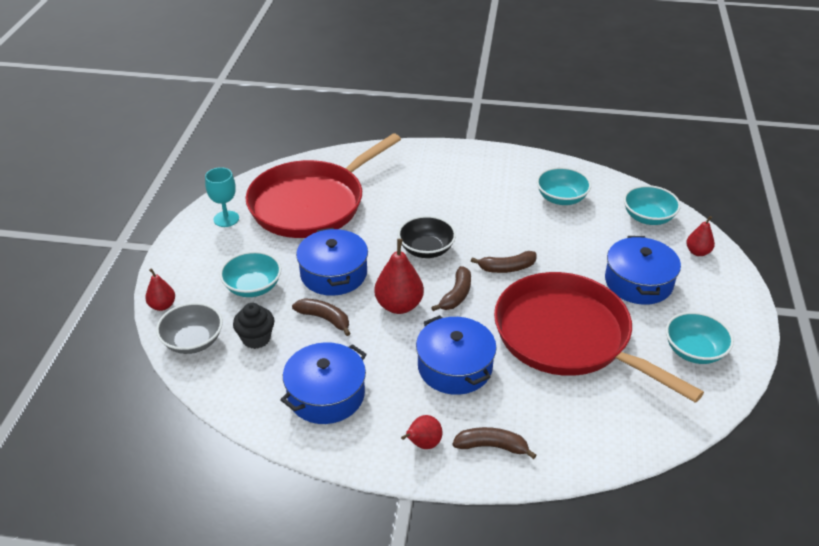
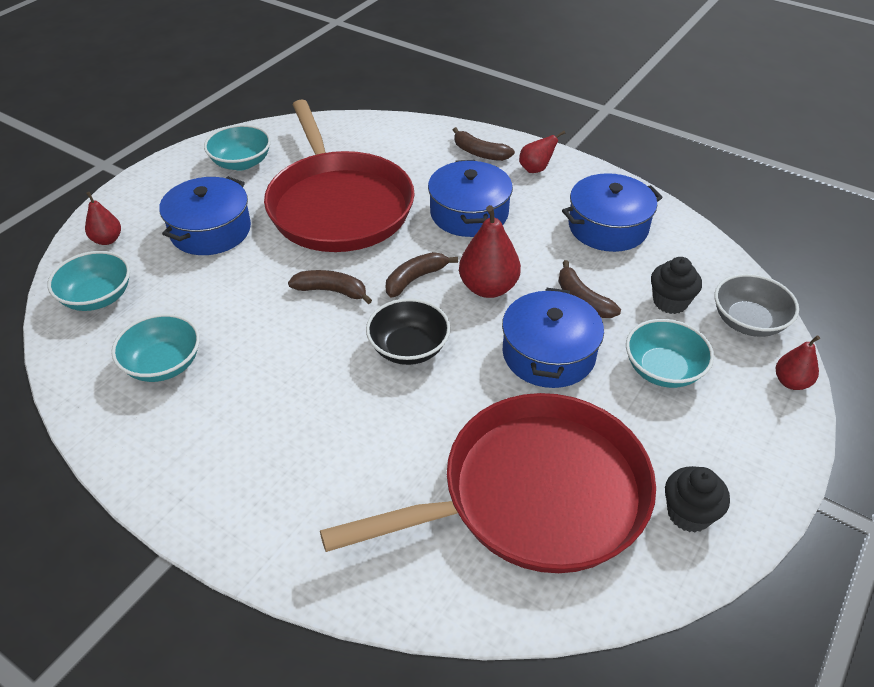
camera: 155 degrees left, 5 degrees up
(226, 219) = (688, 514): turquoise goblet -> black cupcake

